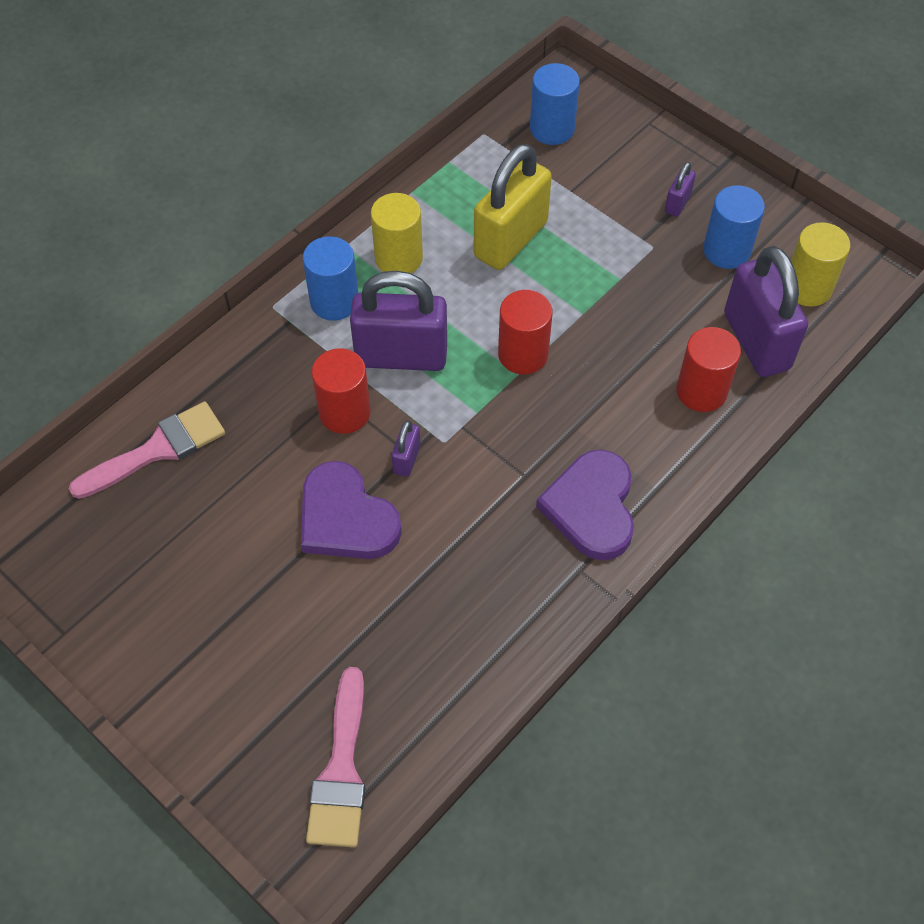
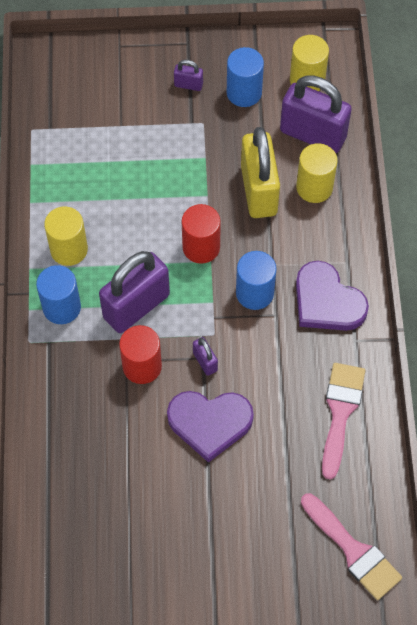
camera: 45 degrees left, 5 degrees up
(157, 450) = (62, 482): pink brush -> pink brush (340, 412)
(510, 240) = (120, 184): yellow padlock -> yellow padlock (259, 190)
(552, 129) = (68, 94): blue cylinder -> blue cylinder (254, 293)
(677, 203) = (188, 85): purple padlock -> purple padlock turned 60 degrees counterclockwise
(701, 391) = (314, 187): red cylinder -> yellow cylinder

